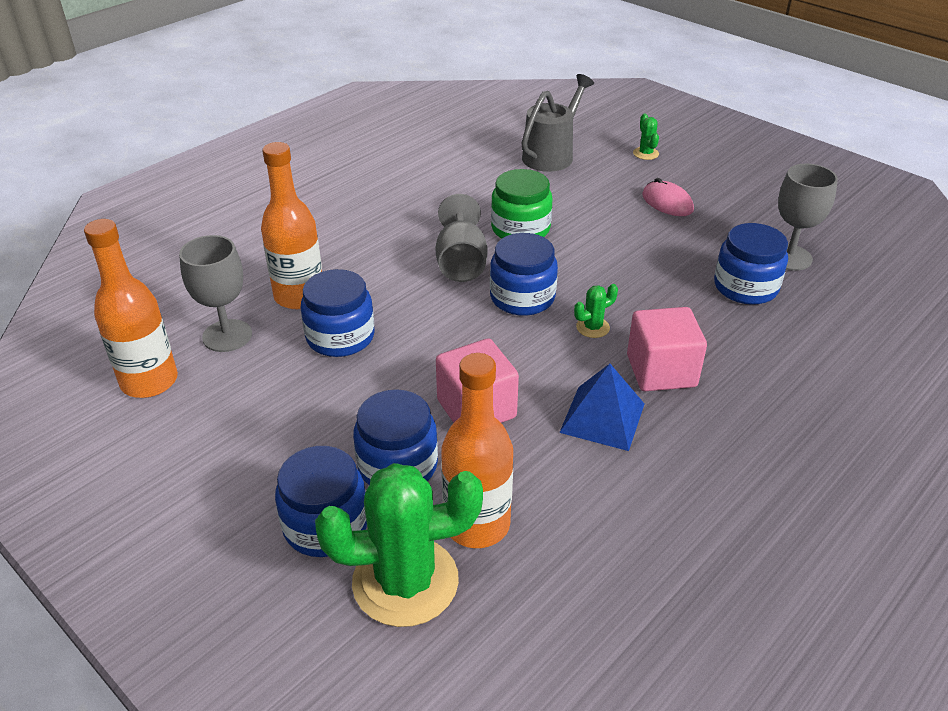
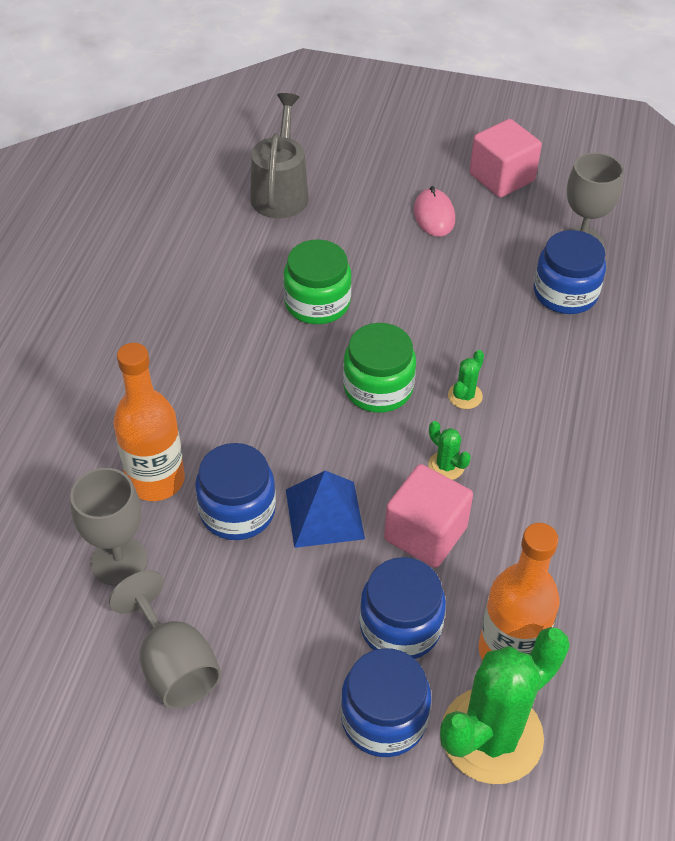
camera: 30 degrees left, 10 degrees up
(149, 381) = (83, 652): orange bottle -> none
(461, 263) = (289, 370): grey goblet -> grey goblet (173, 665)
(522, 297) = (378, 388): blue jar -> green jar
(602, 417) = (538, 492): blue pyramid -> blue pyramid (324, 514)
(645, 153) = (373, 157): green cactus -> green cactus (446, 466)
(661, 371) = (554, 419): pink cube -> pink cube (501, 177)
(667, 202) = (434, 215): pink mouse -> pink mouse turned 60 degrees clockwise

